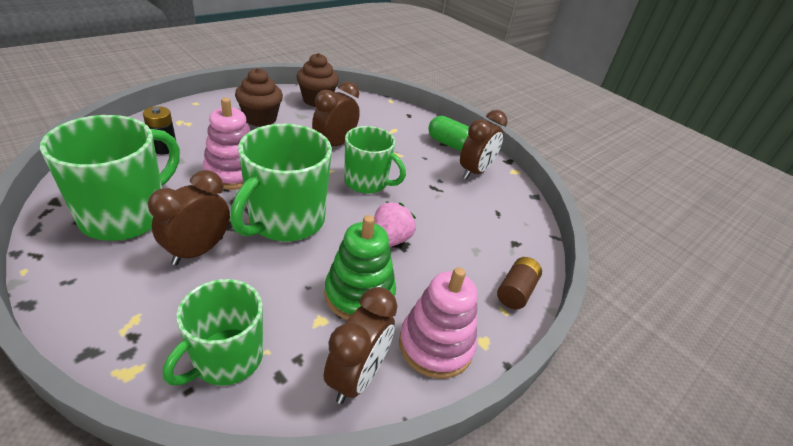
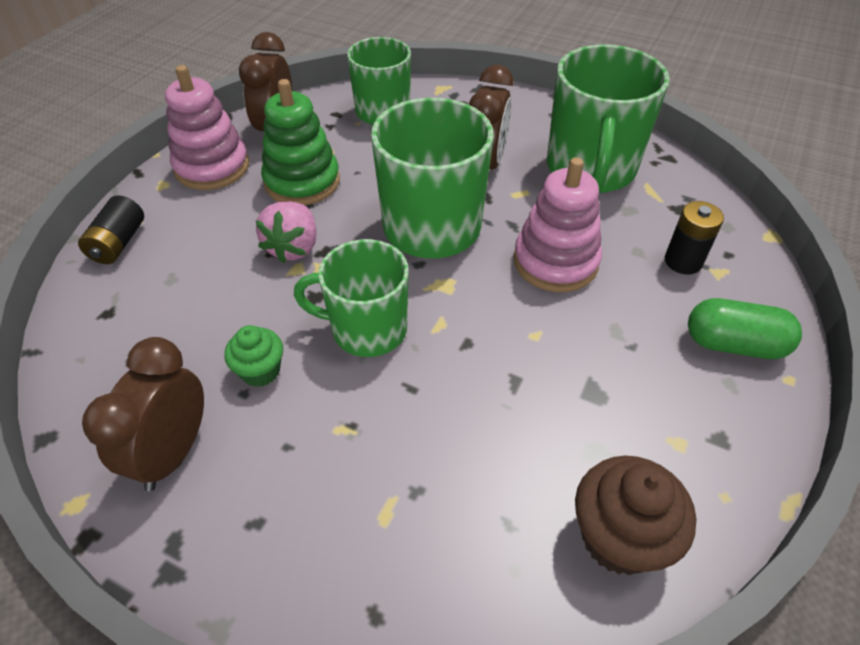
camera: 165 degrees right, 10 degrees up
(260, 119) = (648, 396): brown cupcake -> none
(335, 144) = (471, 393): brown clock -> none
(429, 185) = (260, 371): none -> green cupcake
(449, 144) = (240, 529): green capsule -> green capsule (734, 344)
(515, 291) = (118, 243): brown battery -> black battery

